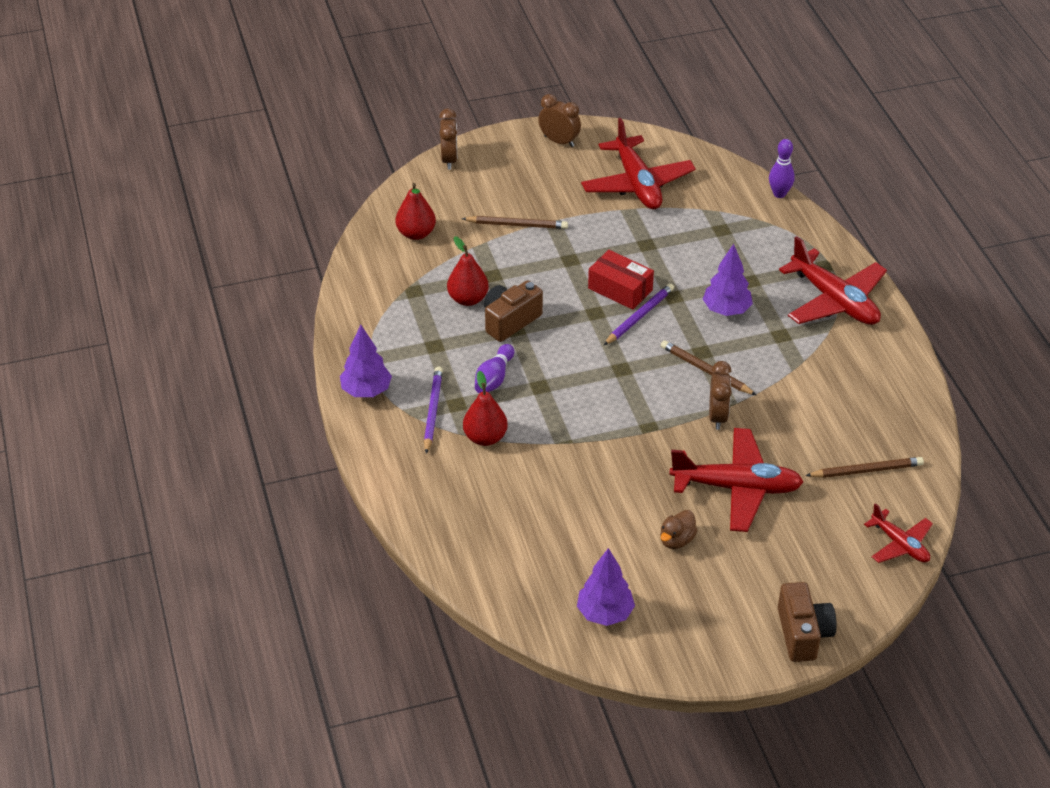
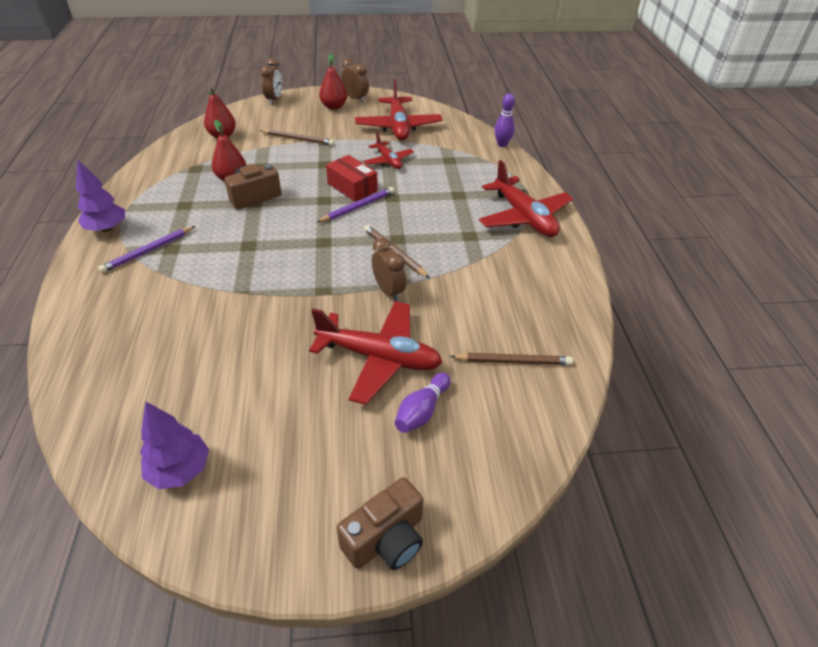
camera: 10 degrees right, 0 degrees up
(433, 411) = (148, 251): purple pencil -> purple pencil turned 150 degrees counterclockwise
(485, 437) = (177, 278): red pear -> red pear (334, 107)
(494, 378) = (215, 234): purple bowling pin -> purple bowling pin (422, 411)
(676, 540) = (296, 400): brown duck -> none
(718, 416) = (389, 291): brown clock -> brown clock turned 45 degrees counterclockwise
(726, 310) = (431, 212): purple tree -> none
(803, 634) = (386, 539): brown camera -> brown camera turned 45 degrees clockwise
(900, 544) = (528, 446): red plane -> red plane (388, 161)

